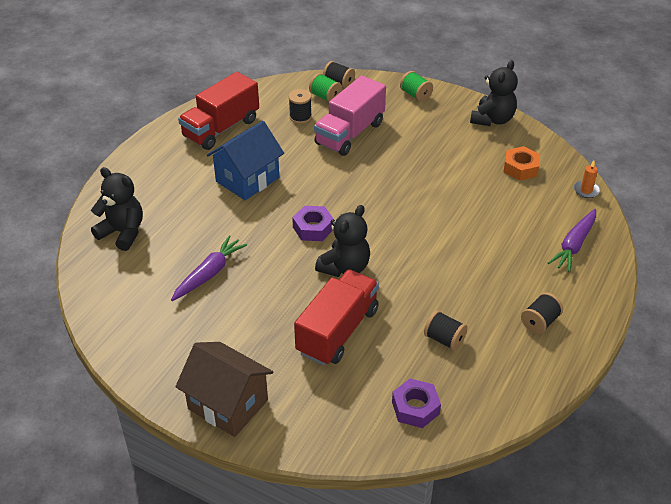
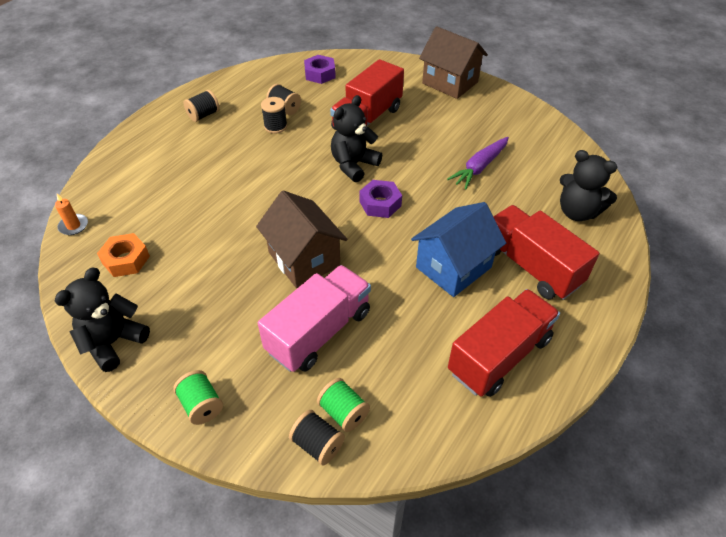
camera: 175 degrees left, 5 degrees up
(182, 184) = (531, 266): none -> red truck
(300, 117) = (385, 369): black spool -> black spool (275, 126)
(373, 177) = (304, 259): none -> brown house
(574, 245) = (131, 170): purple carrot -> none

